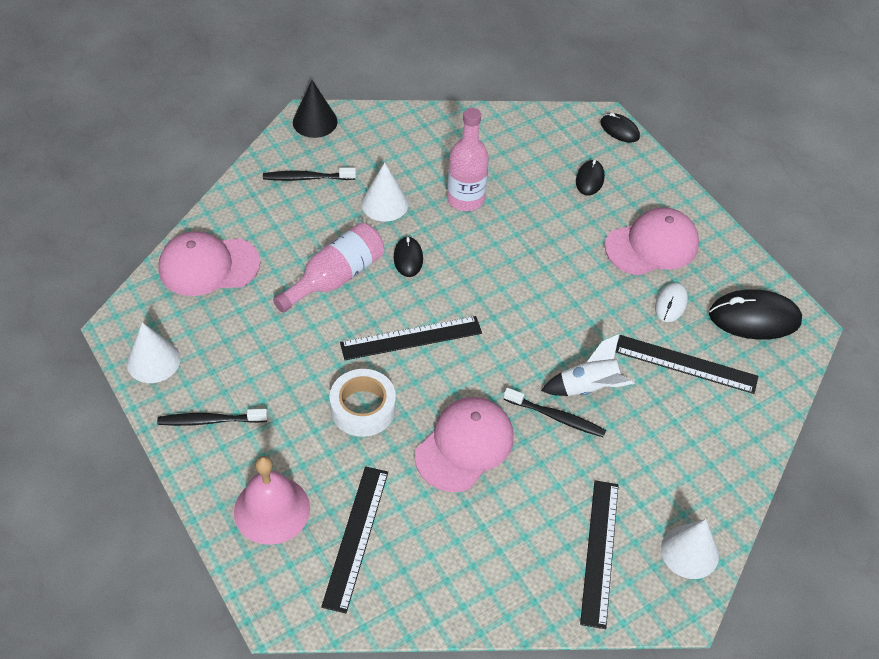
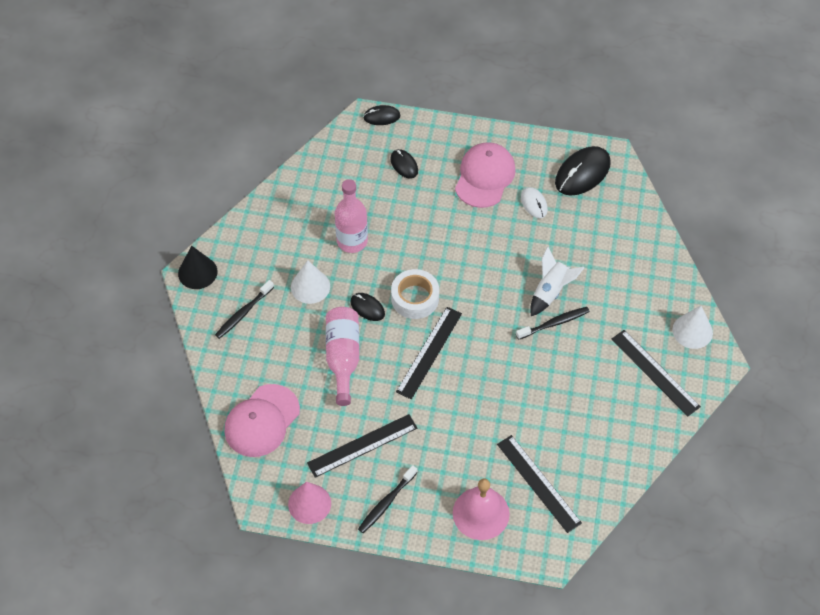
camera: 45 degrees left, 5 degrees up
(153, 361) = (309, 503): white cone -> pink cone
(363, 408) = (455, 415): white tape -> white tape (415, 298)
(464, 446) = (530, 383): pink cap -> none
(685, 364) = (580, 232): black ruler -> black ruler (362, 445)

